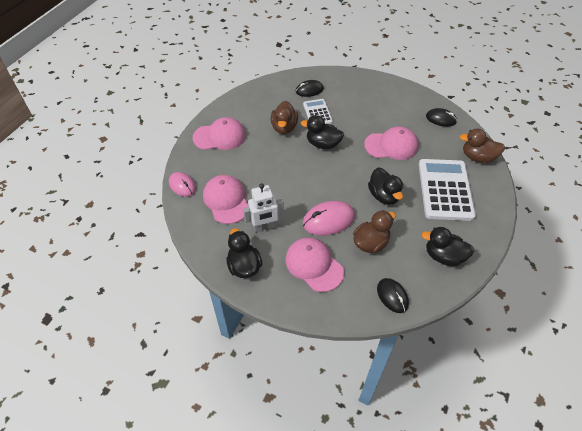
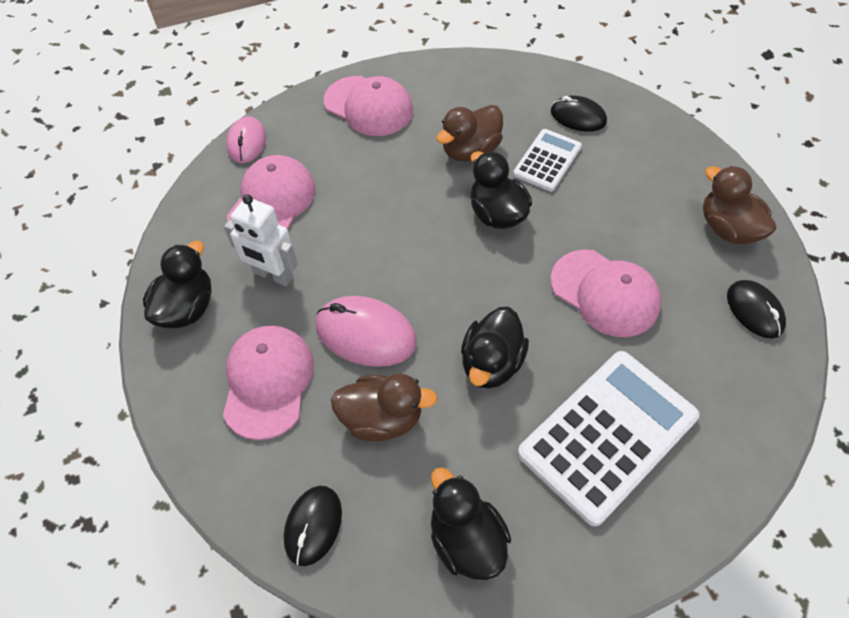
camera: 45 degrees right, 5 degrees up
(478, 157) = (743, 428): brown duck -> brown duck (727, 229)

